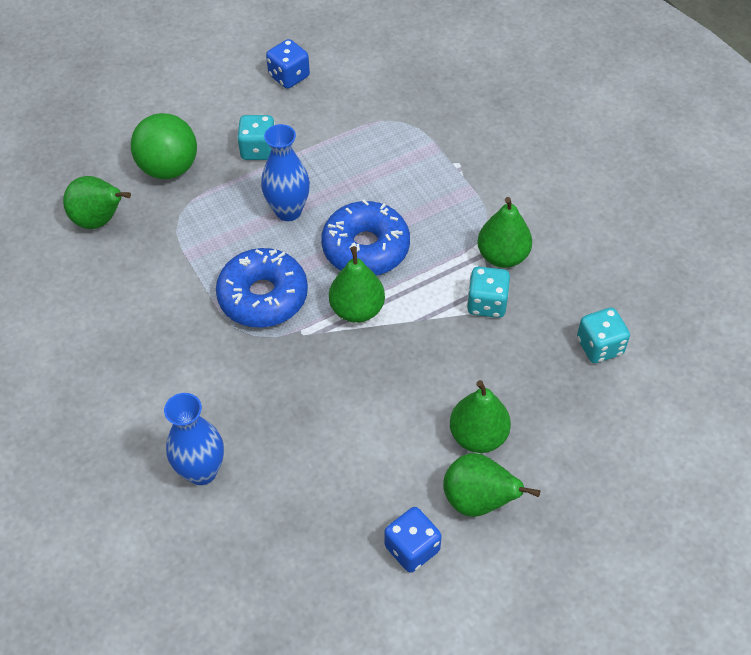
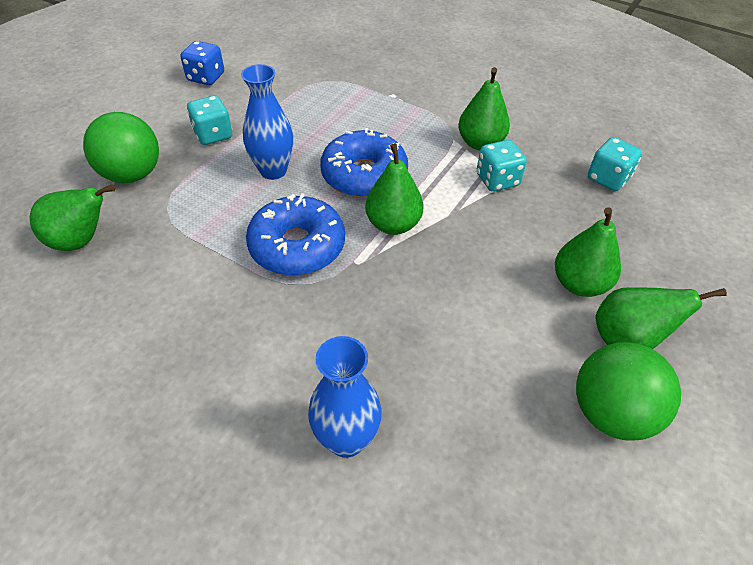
camera: 30 degrees left, 5 degrees down
(412, 548) = (611, 412): blue dice -> green ball

